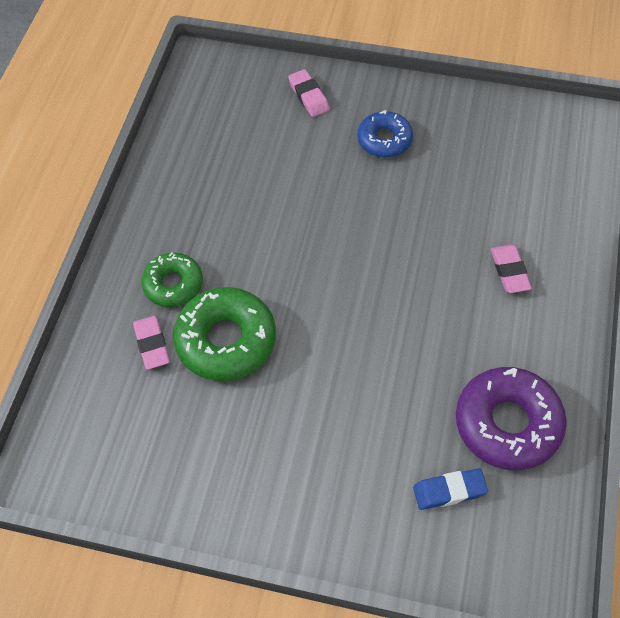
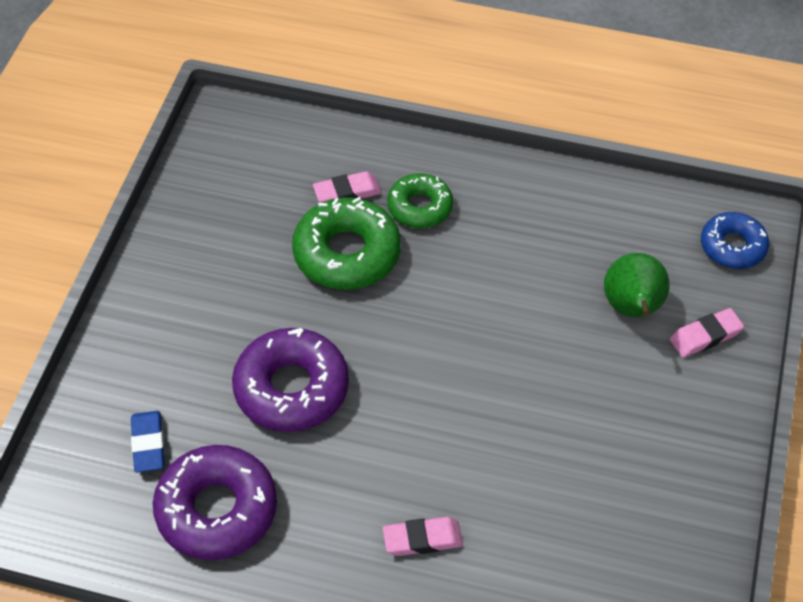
camera: 90 degrees right, 5 degrees down
(284, 138) = (632, 309): none -> green pear
(378, 375) = (291, 388): none -> purple donut
(384, 140) = (634, 417): blue donut -> blue donut (732, 246)

